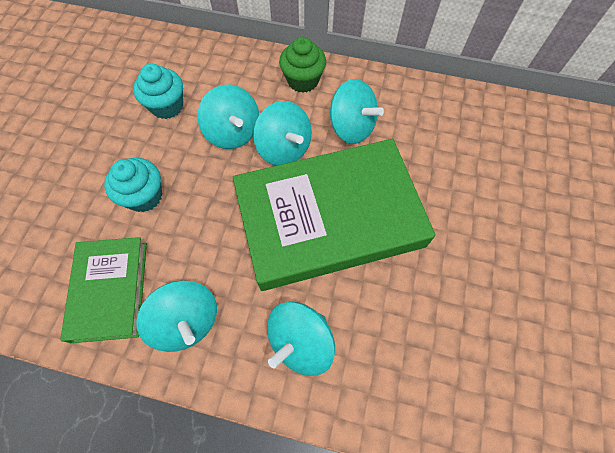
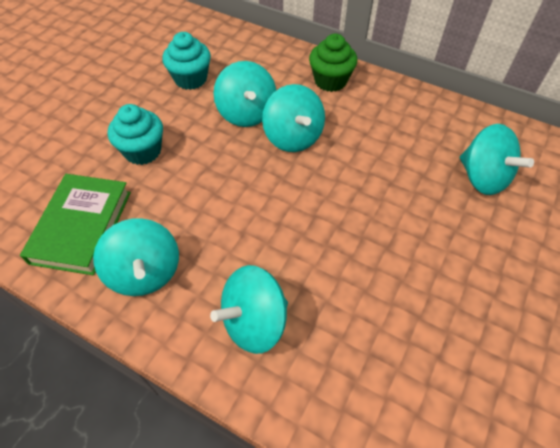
camera: 15 degrees right, 10 degrees down
(329, 218) = (320, 210): green book -> none
(351, 127) = (368, 131): turquoise spinning top -> turquoise spinning top (482, 178)

